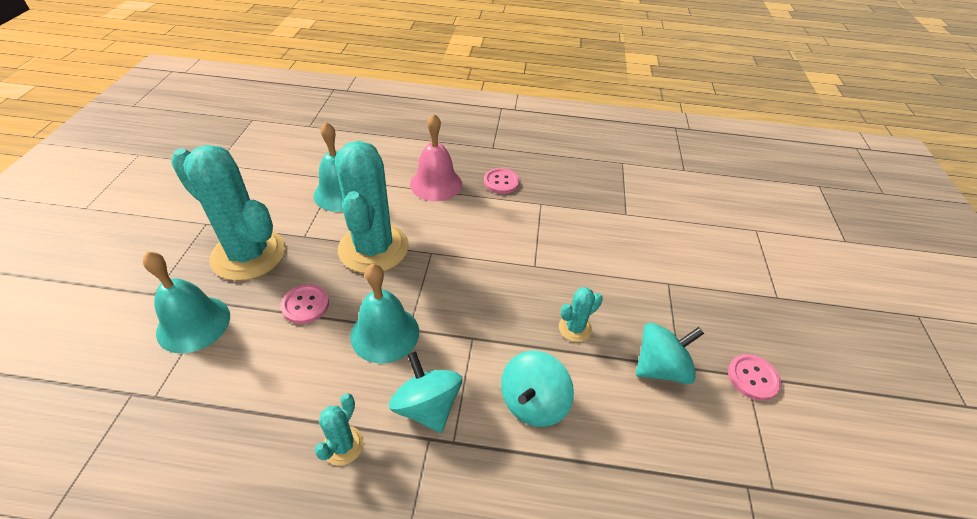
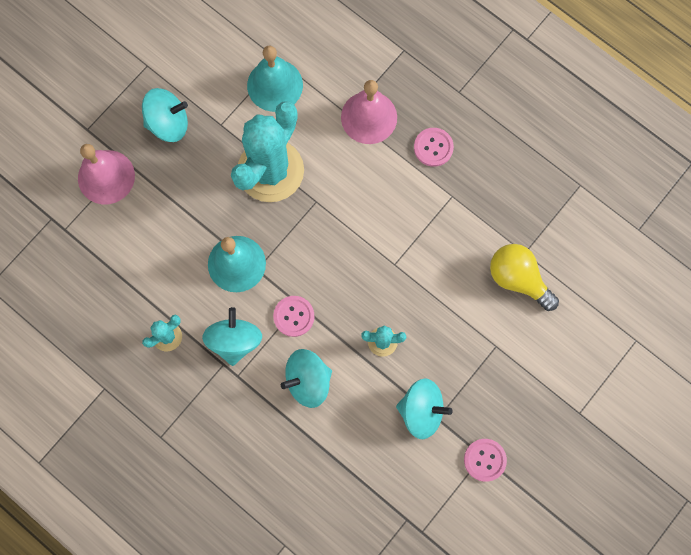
camera: 35 degrees right, 30 degrees up
(193, 324) = (106, 177): turquoise bell -> pink bell
(248, 254) = (168, 123): turquoise cactus -> turquoise spinning top
(305, 305) = (191, 203): pink button -> pink button (294, 316)
(638, 231) = (518, 279): none -> yellow light bulb

